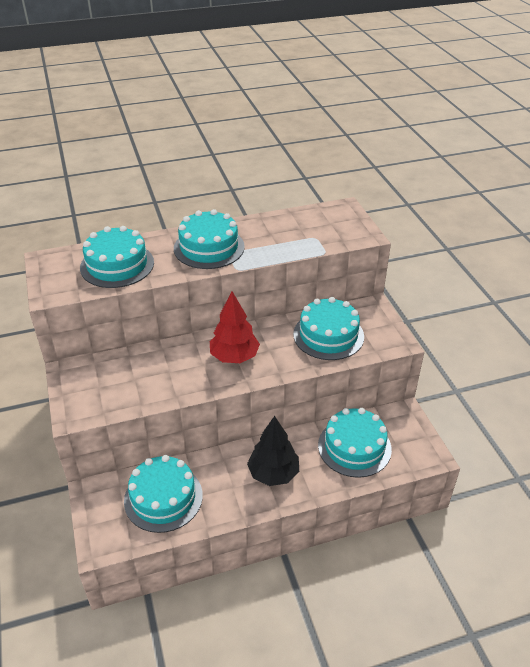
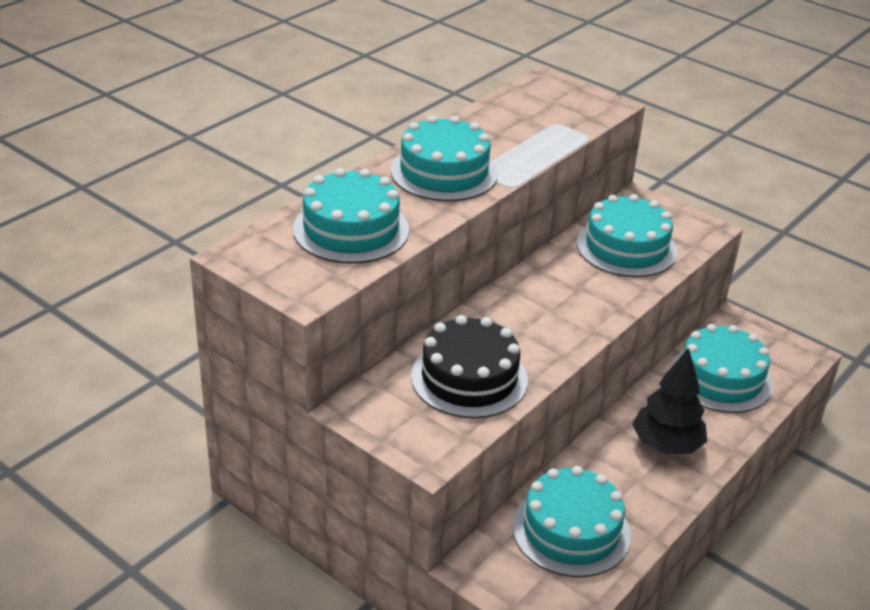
camera: 35 degrees left, 5 degrees down
(144, 379) = (469, 378): none -> black cake
(234, 357) = (548, 311): red tree -> none

